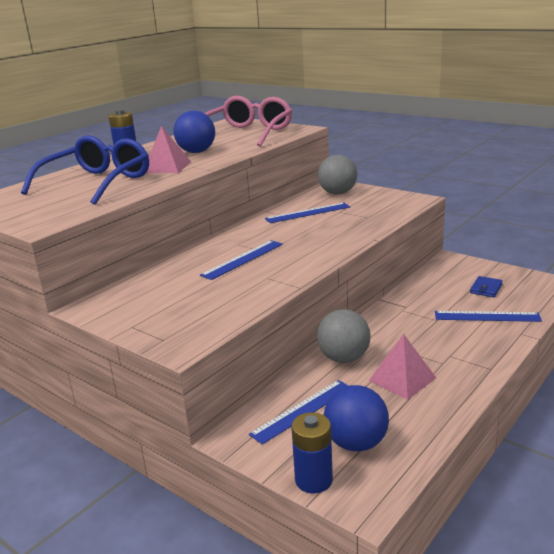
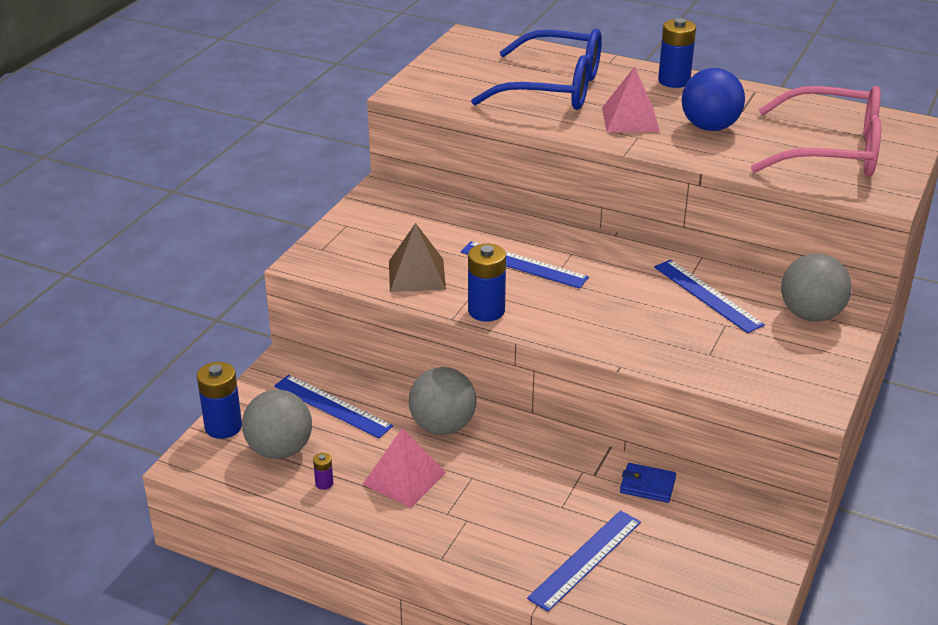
camera: 75 degrees right, 10 degrees up
(232, 298) = (416, 275): none -> brown pyramid
(296, 274) = (486, 311): none -> blue battery
(356, 443) = (280, 450): blue ball -> grey ball
(405, 419) = (324, 483): none -> purple battery
(486, 289) = (680, 562): blue wallet -> blue wallet (647, 485)
(487, 316) = (585, 559): blue ruler -> blue ruler turned 45 degrees clockwise

